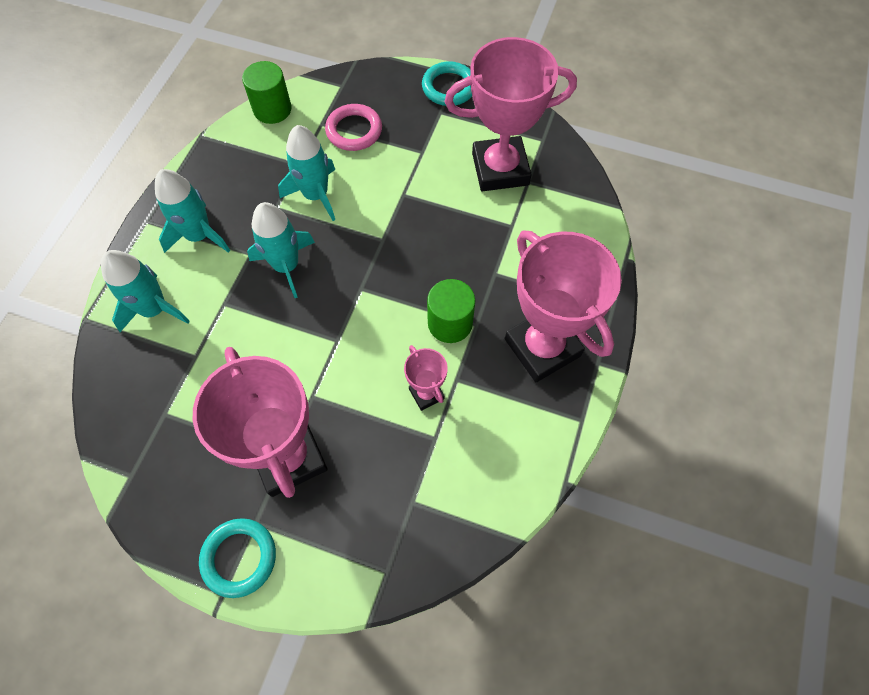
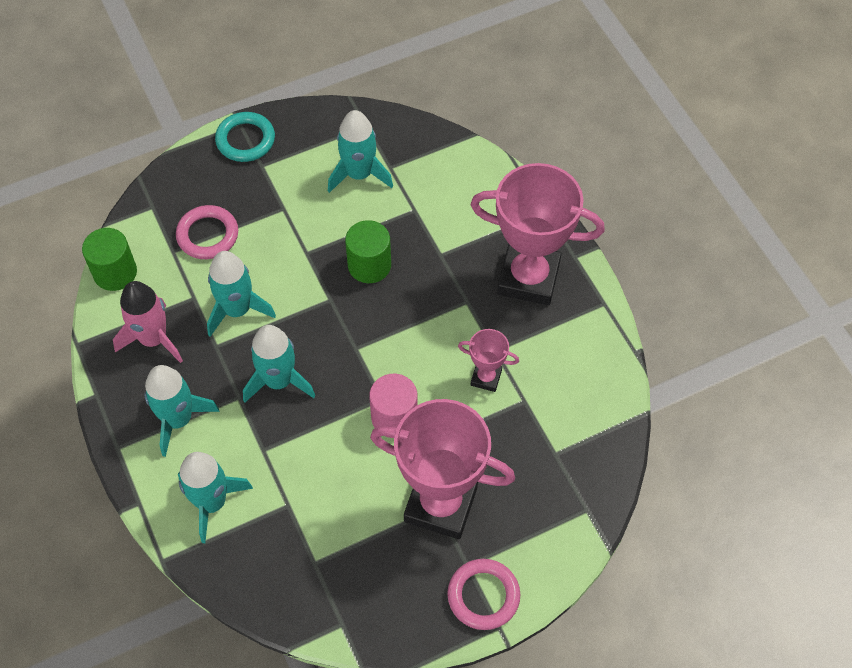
camera: 45 degrees left, 5 degrees down
(239, 558) = (483, 596): turquoise ring -> pink ring
(245, 170) = (153, 339): none -> pink rocket
(330, 362) = (394, 417): none -> pink cylinder
(450, 323) = (448, 316): green cylinder -> green cylinder (369, 265)
(500, 169) = (359, 174): pink trophy -> turquoise rocket

